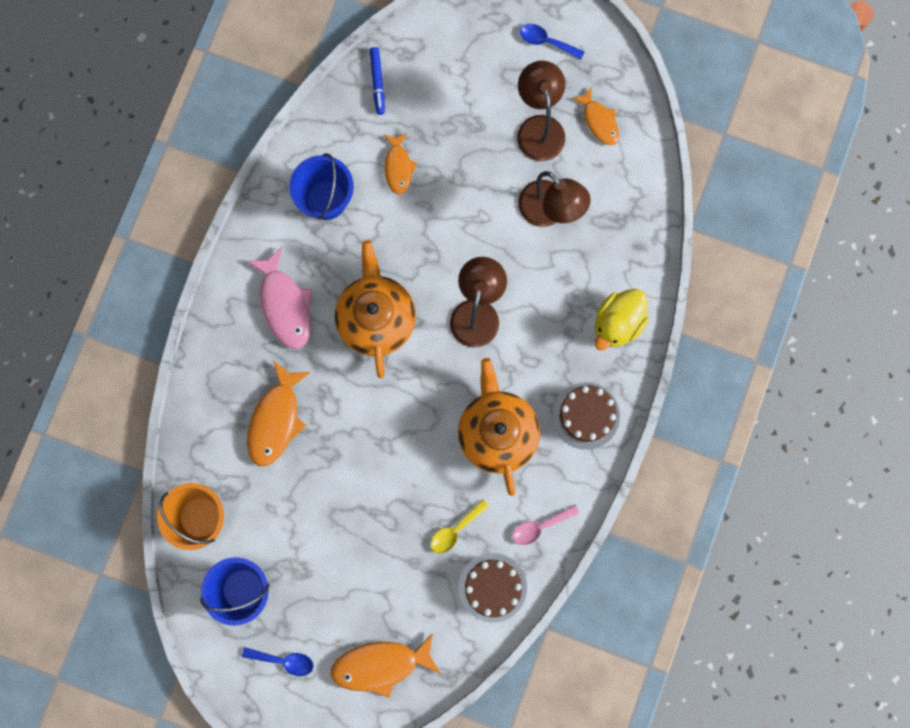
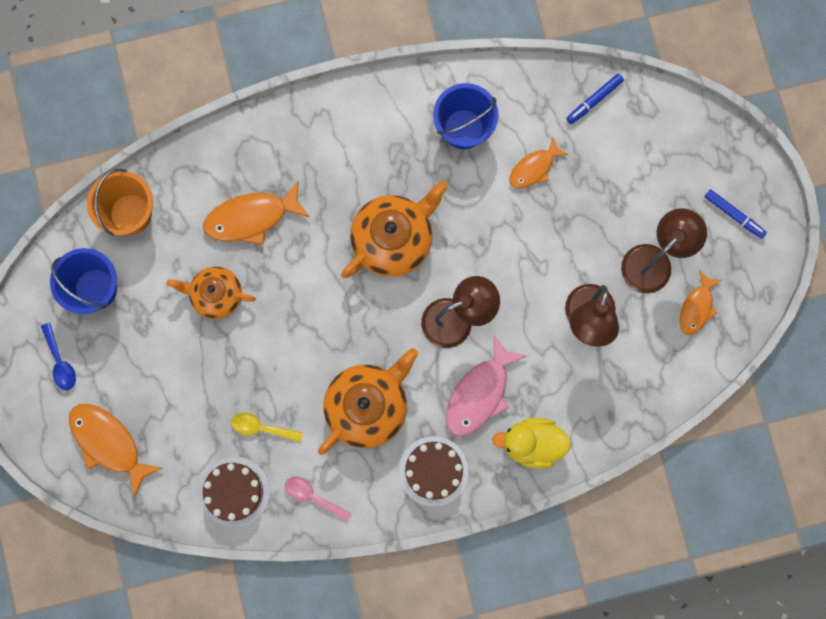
camera: 55 degrees right, 0 degrees up
(285, 305) = (351, 158): pink fish -> pink fish (480, 393)
(319, 493) = (216, 295): none -> orange teapot
(546, 42) = (734, 215): blue spoon -> blue marker

